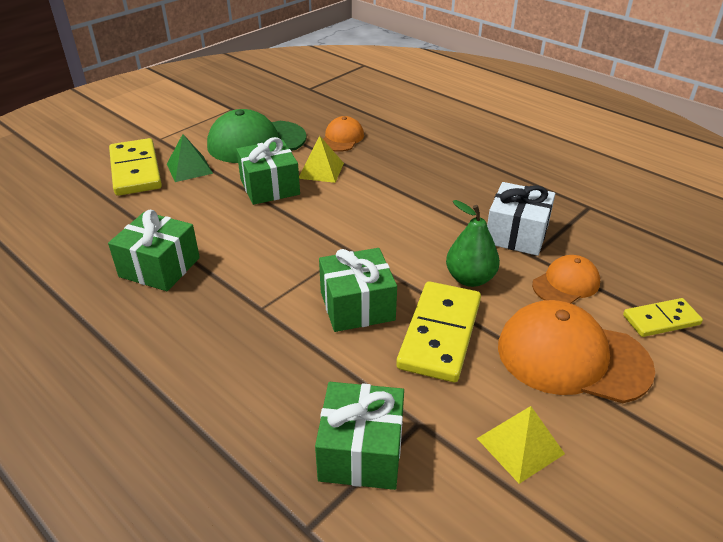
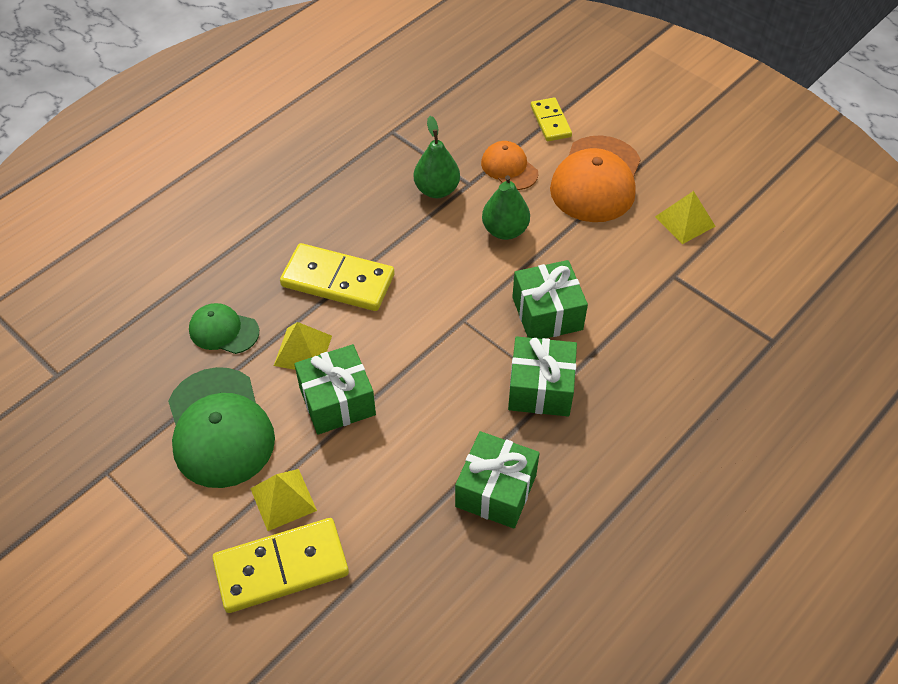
camera: 90 degrees left, 15 degrees up
(189, 168) = (283, 499): green pyramid -> yellow pyramid
(342, 138) = (223, 330): orange cap -> green cap
(361, 451) = (705, 310): green gift -> green gift (540, 388)
(440, 334) = (578, 256): yellow domino -> yellow domino (338, 280)
(516, 234) = (437, 190): white gift -> green pear

